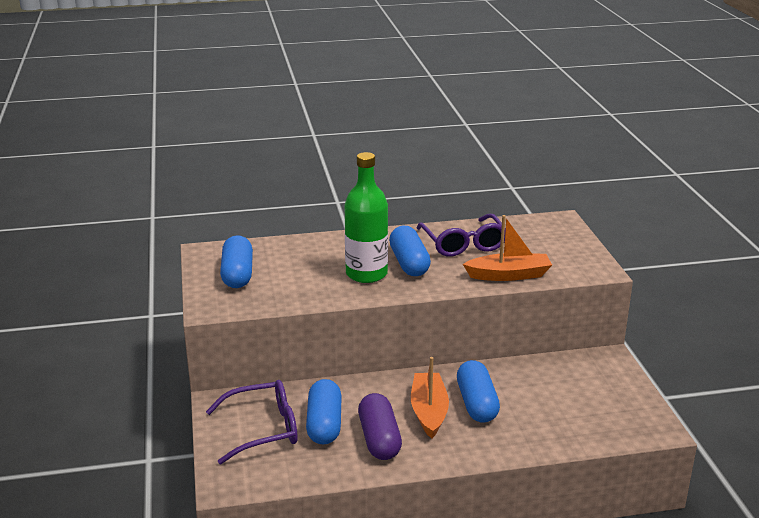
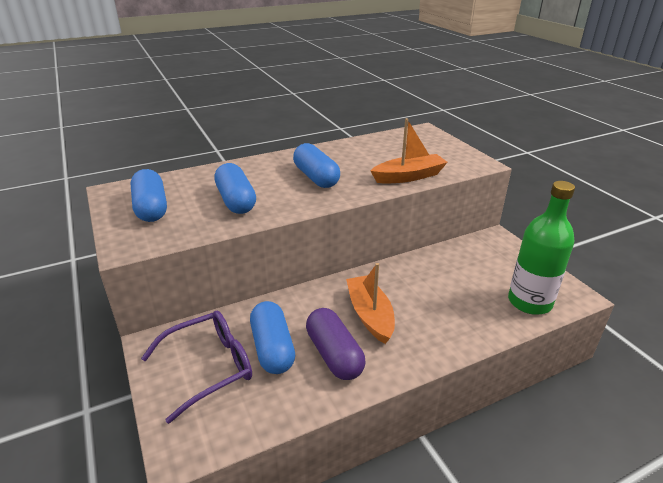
camera: 15 degrees left, 5 degrees up
(366, 274) = (280, 191): green bottle -> green bottle (529, 302)
(463, 244) = (355, 156): purple glasses -> none
(476, 403) = (409, 299): blue capsule -> blue capsule (236, 201)

